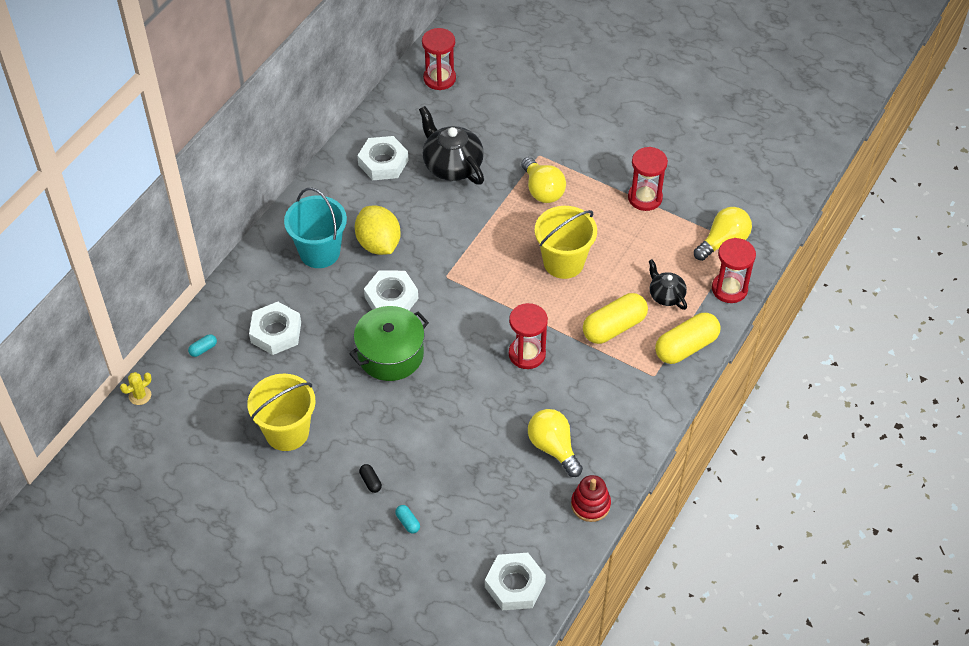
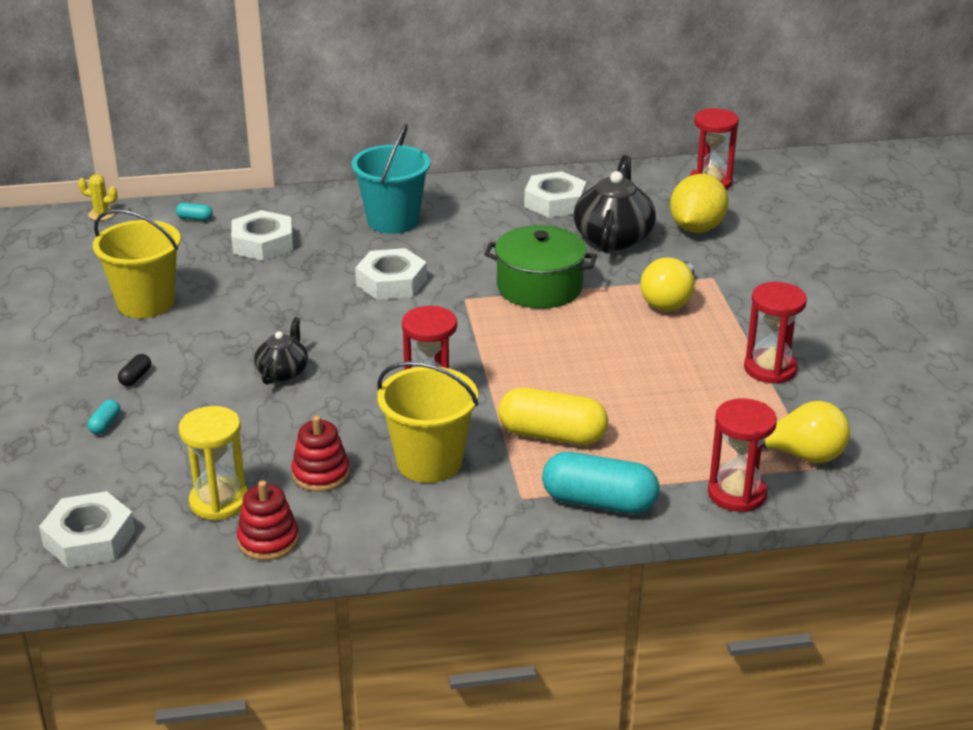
camera: 50 degrees right, 20 degrees down
(378, 244) = (450, 245): yellow lemon -> yellow lemon (696, 228)
(390, 354) = (317, 314): green pot -> green pot (539, 287)
(536, 507) = (219, 501): none -> yellow hourglass
(553, 448) = (321, 474): yellow light bulb -> red stacking toy
(563, 262) = (593, 359): yellow bucket -> yellow bucket (429, 462)
(666, 295) = (653, 450): black teapot -> black teapot (283, 372)
(686, 347) = (599, 502): yellow capsule -> turquoise capsule

